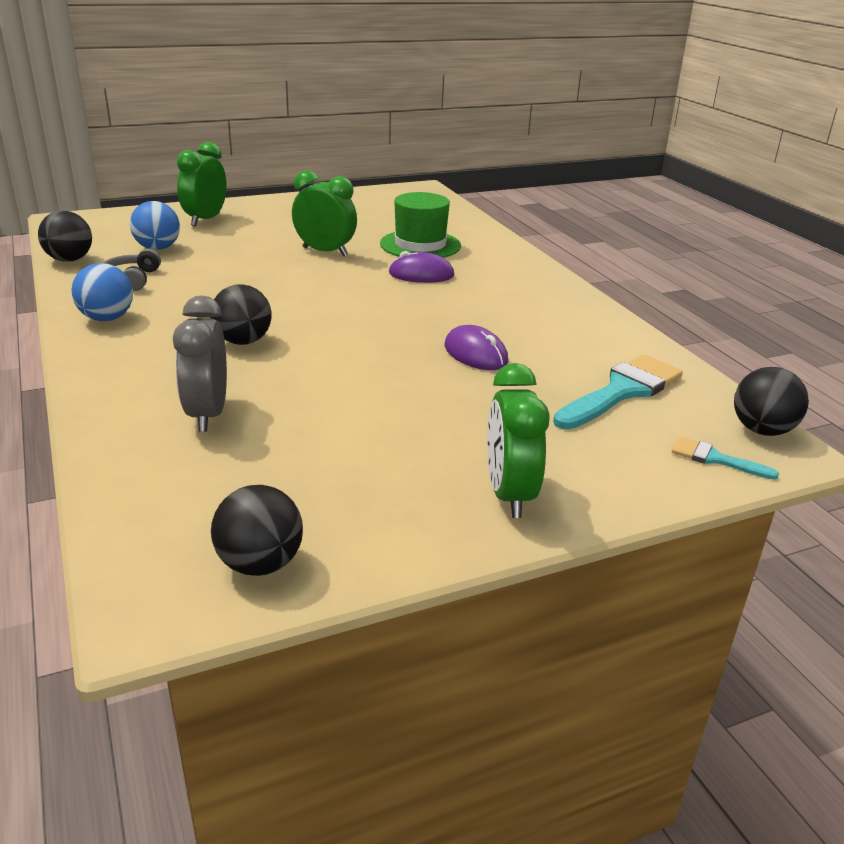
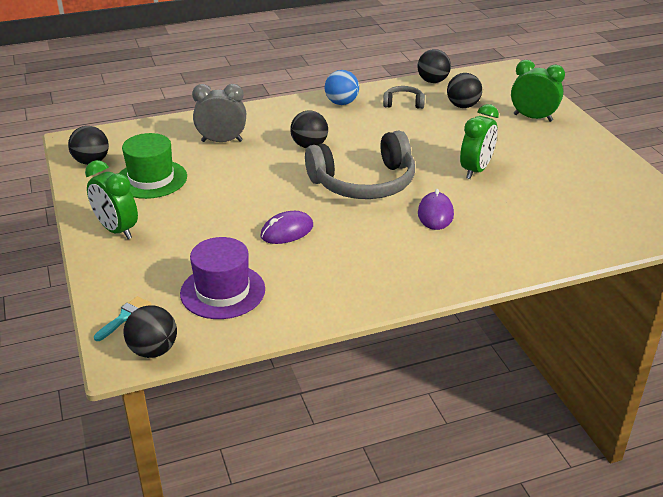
camera: 95 degrees right, 5 degrees up
(158, 248) = (462, 106): blue ball -> black ball
(353, 307) = (364, 183): none -> grey headphones
(420, 245) = (508, 216): green hat -> green hat (151, 179)
(509, 494) = (116, 230): green clock -> green clock turned 135 degrees counterclockwise
(622, 391) = (222, 291): turquoise brush -> purple hat

